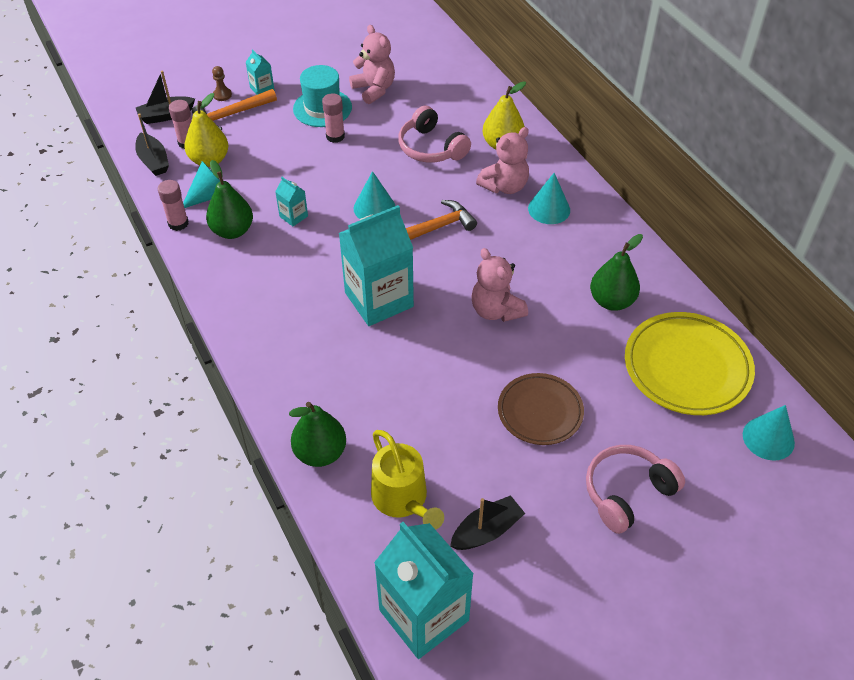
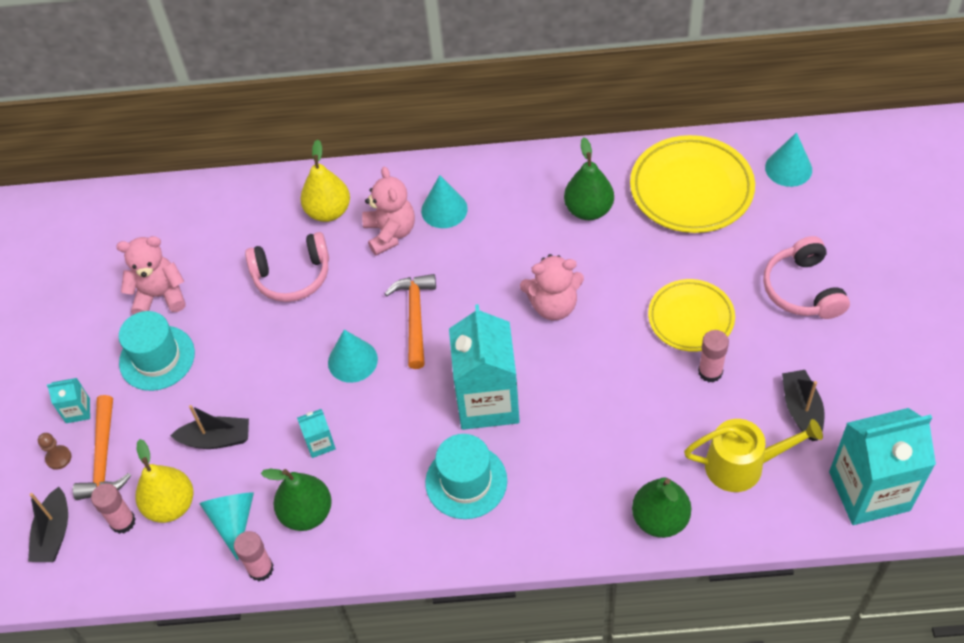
camera: 60 degrees left, 5 degrees up
(153, 161) = (132, 569): black boat -> black boat (216, 439)
(299, 312) = (466, 481): none -> turquoise hat
(335, 136) = (214, 360): pink glue stick -> pink glue stick (710, 372)
(540, 412) = (691, 318): brown plate -> yellow plate

